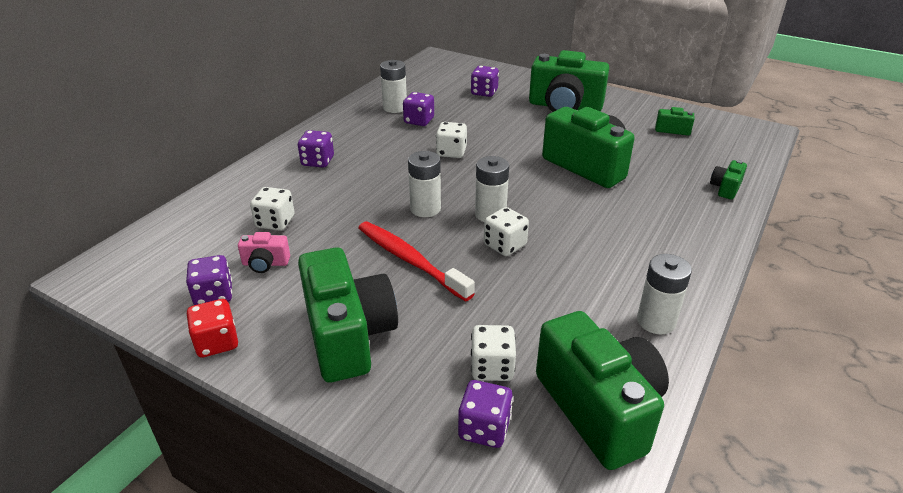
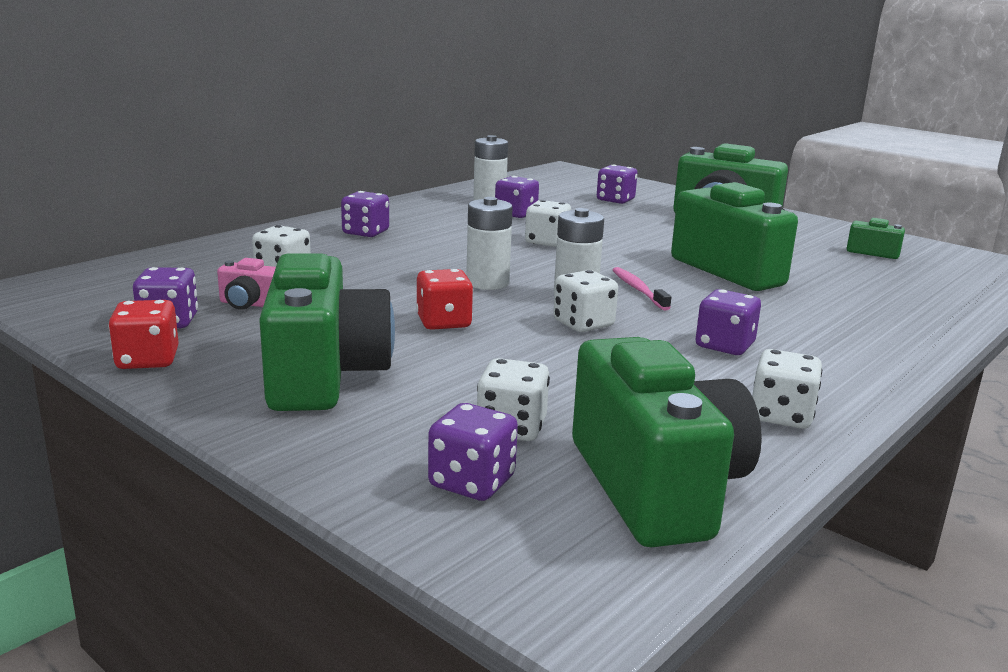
camera: 10 degrees right, 15 degrees down
(410, 260) = (444, 322): red toothbrush -> red dice
(530, 199) = (638, 290): none -> pink toothbrush
(603, 253) = (724, 346): none -> purple dice
(656, 321) = (781, 416): white battery -> white dice
(725, 188) = (936, 309): green camera -> none

